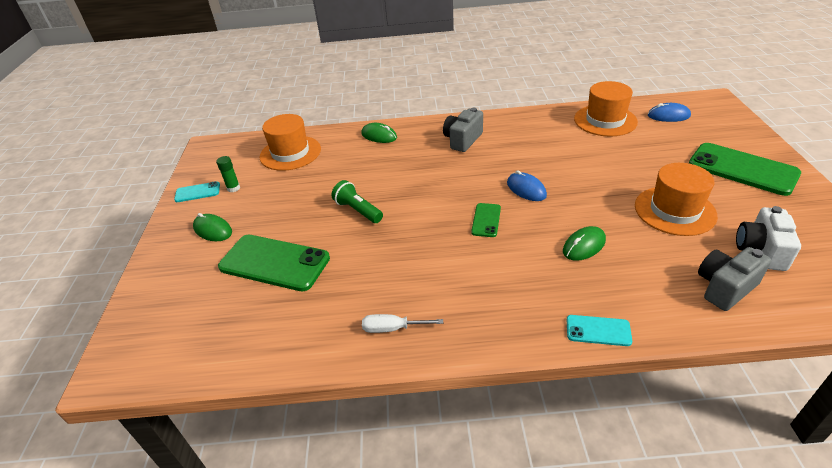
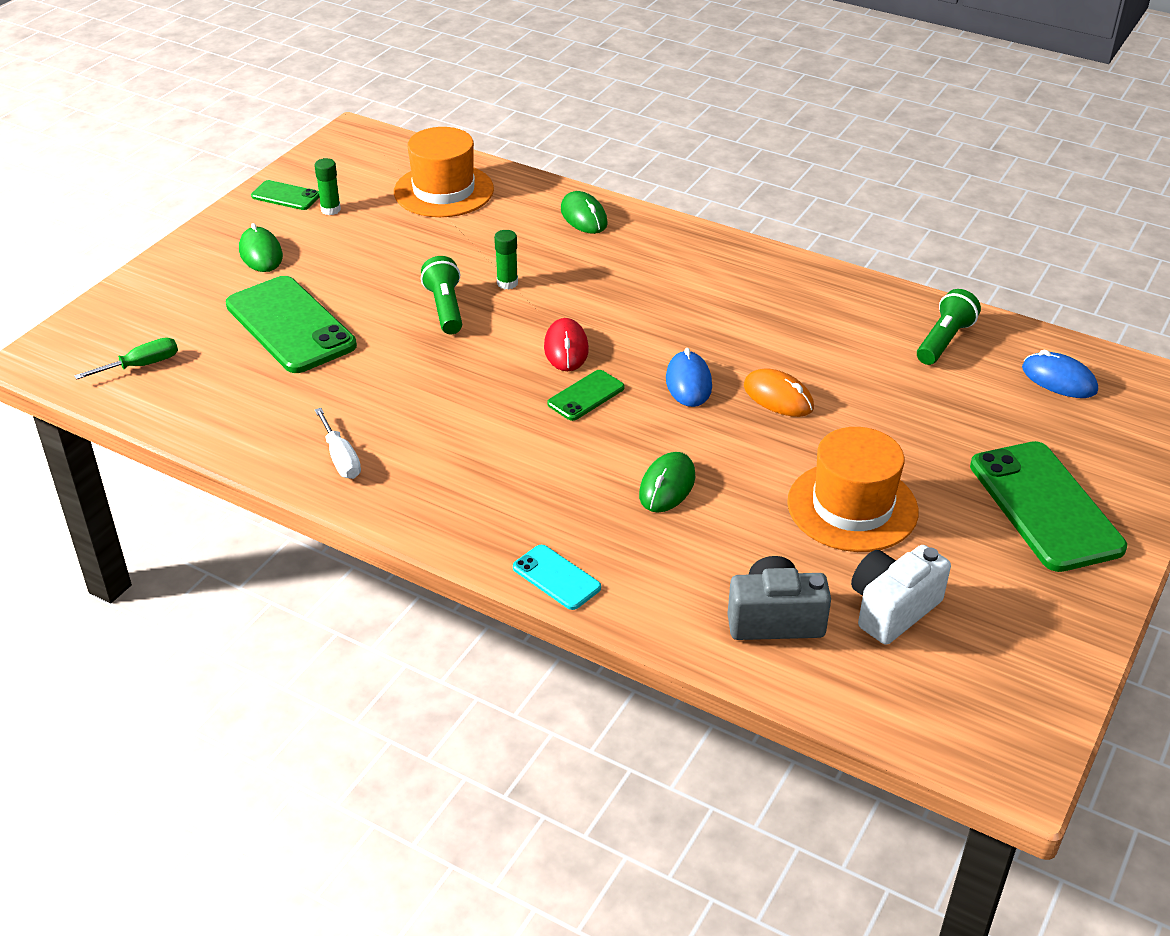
camera: 30 degrees right, 0 degrees up
(194, 338) = (141, 365): none -> green screwdriver
(197, 192) = (285, 196): turquoise phone -> green phone
(377, 183) = (507, 283): none -> green glue stick
(392, 328) = (340, 458): white screwdriver -> white screwdriver turned 150 degrees counterclockwise
(446, 201) = (566, 348): none -> red mouse
(462, 140) = (690, 275): grey camera -> none
(574, 176) = (778, 397): none -> orange mouse
(584, 246) = (667, 486): green mouse -> green mouse turned 60 degrees counterclockwise
(605, 120) = (944, 341): orange hat -> green flashlight

